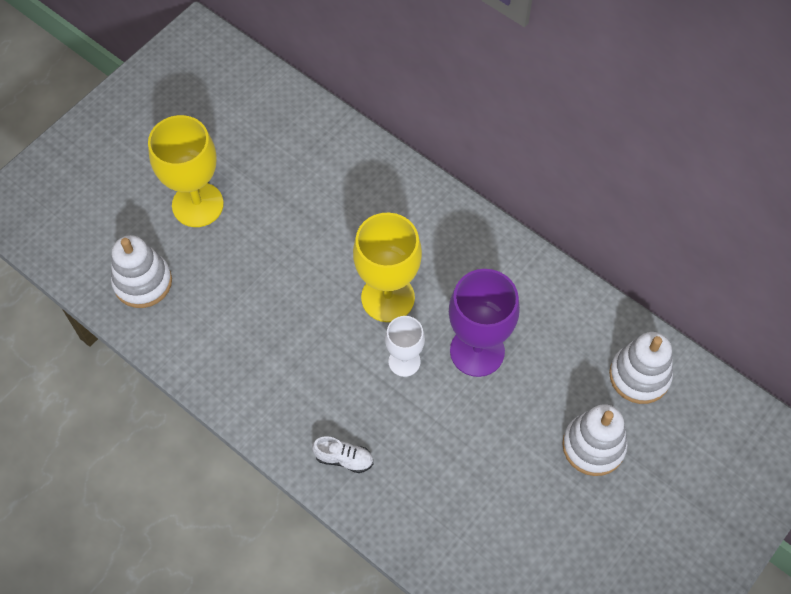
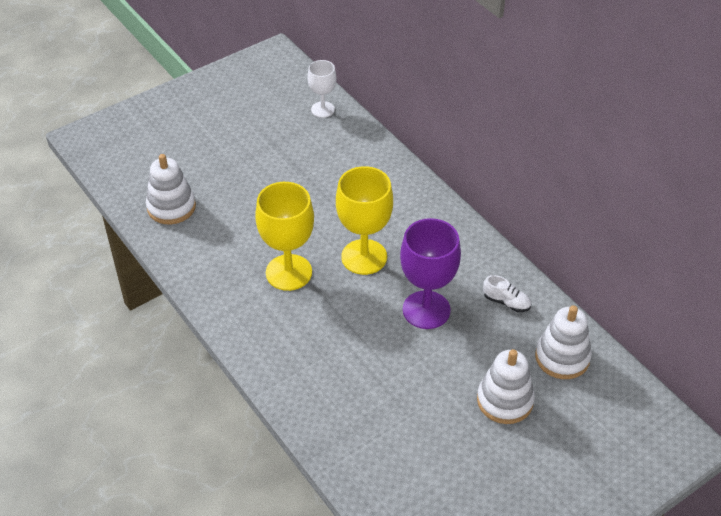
camera: 15 degrees right, 15 degrees down
(197, 205) = (234, 164): yellow goblet -> yellow goblet (289, 272)
(344, 458) = (287, 363): white shoe -> white shoe (506, 302)
(404, 361) = (362, 304): white goblet -> white goblet (323, 109)

